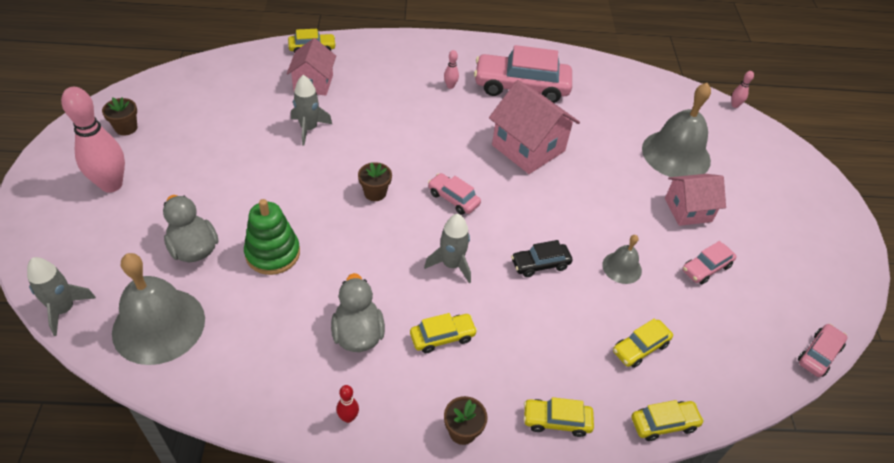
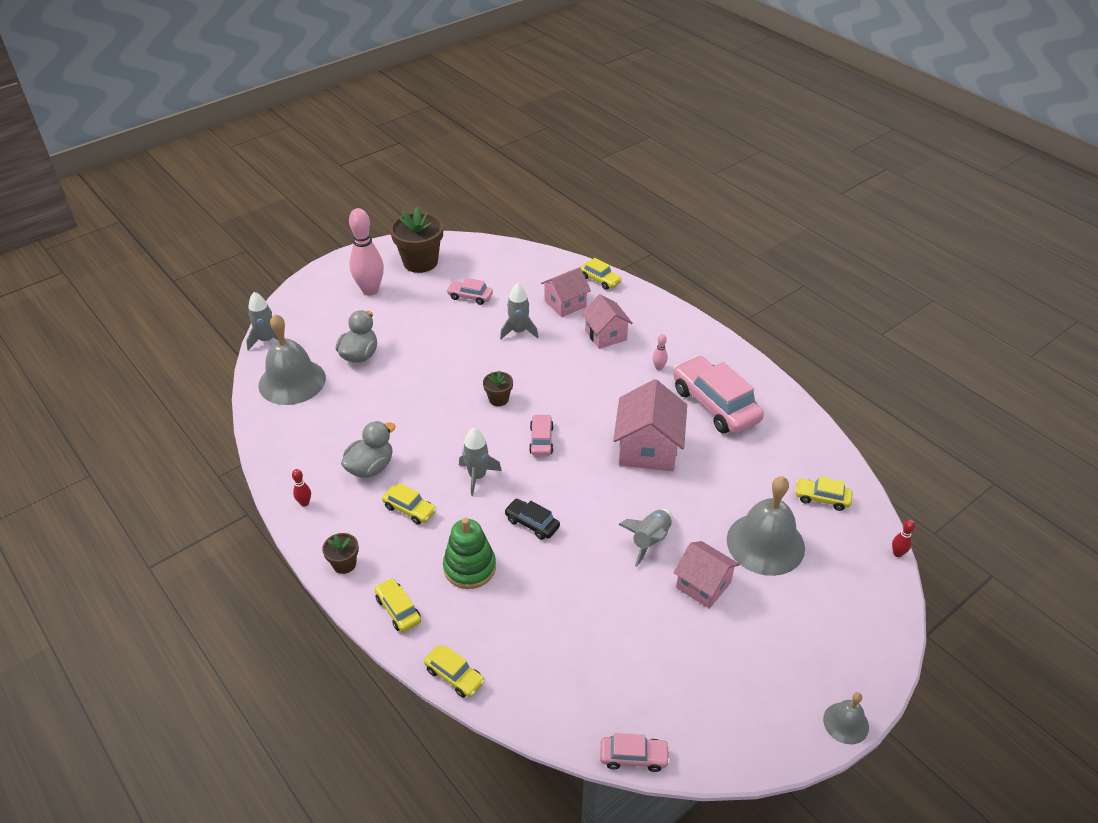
camera: 55 degrees right, 5 degrees down
(126, 128) = (420, 262): brown flower pot -> brown flower pot, size x2.02
(273, 253) = (393, 389): green stacking toy -> green stacking toy (469, 567)
(379, 87) = (605, 335): none -> pink house
(621, 208) = (650, 540): none -> grey rocket
(622, 267) = (584, 573): grey bell -> grey bell (846, 723)
(640, 347) = (513, 626): yellow car -> yellow car (822, 498)
(706, 268) = (647, 629): pink car -> pink car (470, 296)
(734, 105) = (897, 553): pink bowling pin -> red bowling pin

